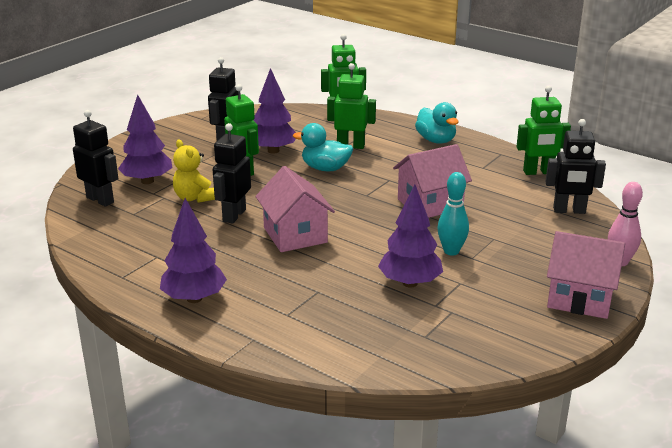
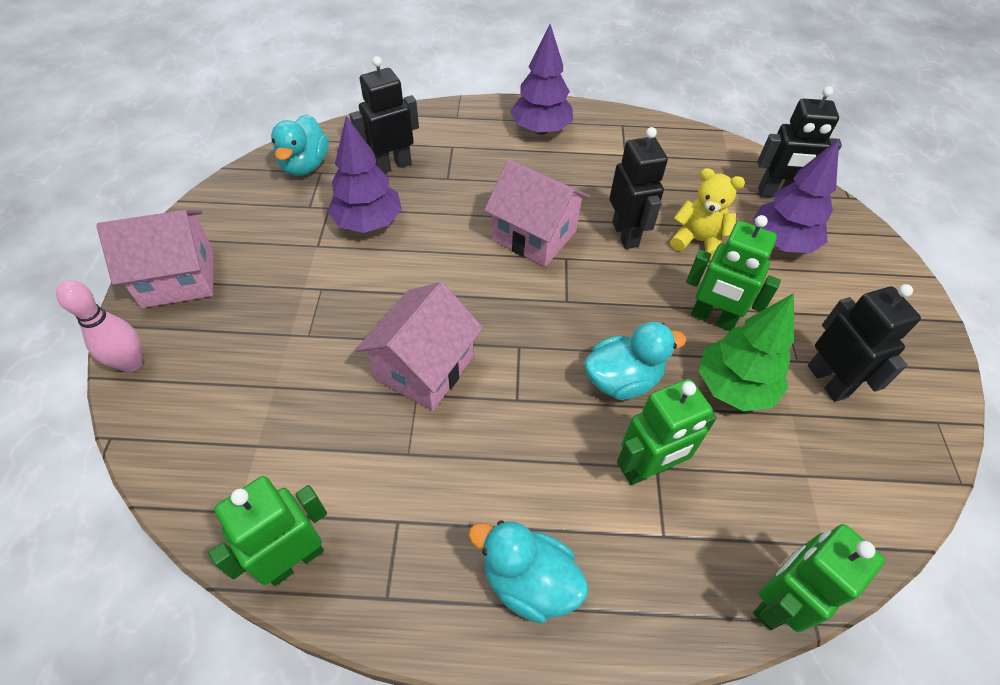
camera: 145 degrees right, 25 degrees up
(273, 150) = (734, 387): purple tree -> green tree
(436, 347) = (305, 165): none -> turquoise duck
(451, 251) = (349, 288): turquoise bowling pin -> none
(569, 211) = (216, 454): black robot -> black robot (392, 165)

